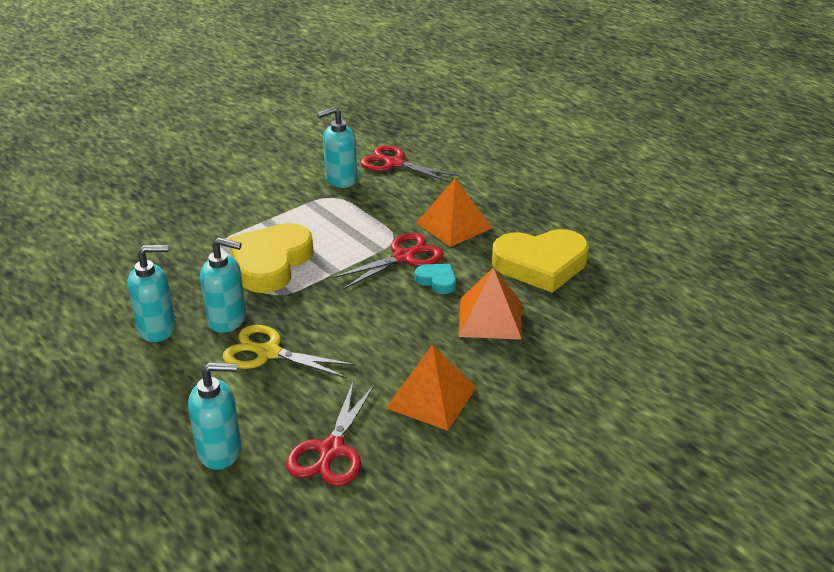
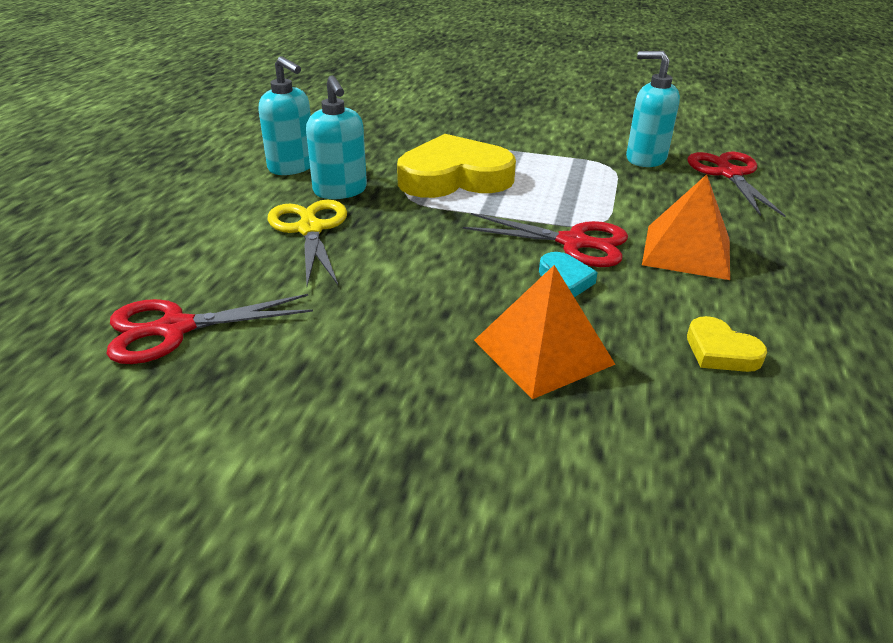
camera: 55 degrees right, 0 degrees up
(220, 451) = (133, 263): turquoise soap dispenser -> none
(431, 397) = (329, 365): orange pyramid -> none
(541, 264) = (720, 351): yellow heart -> yellow heart, size x0.46

